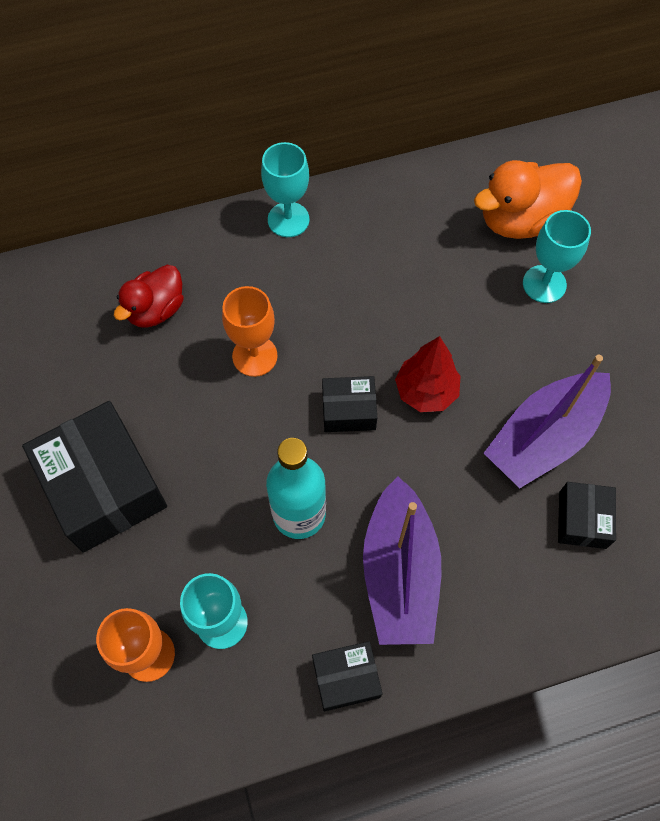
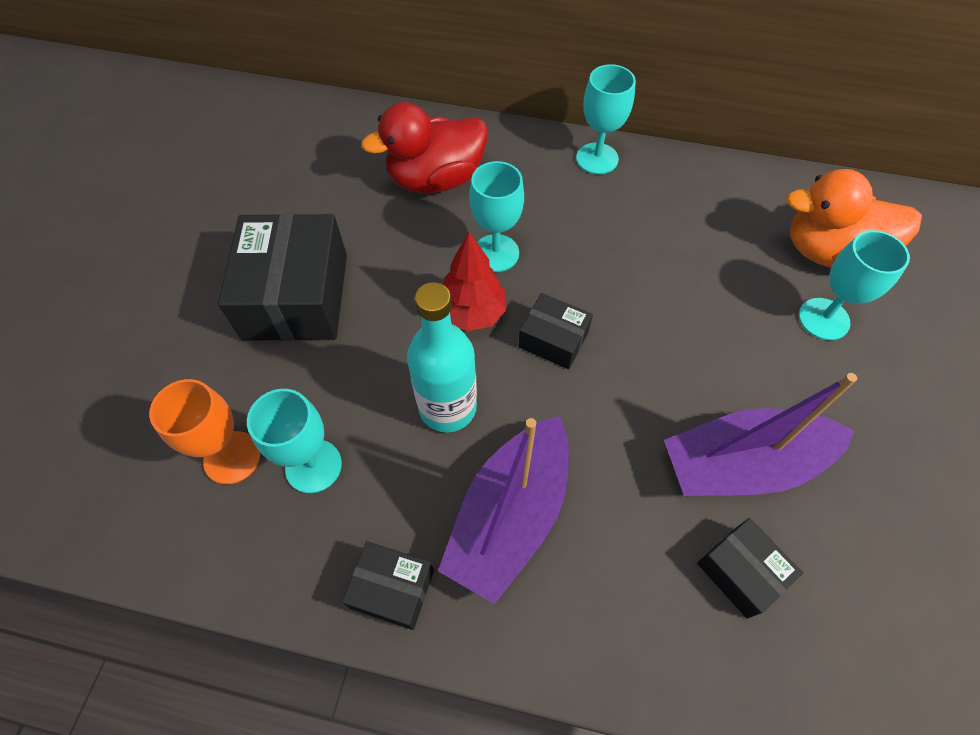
camera: 30 degrees right, 5 degrees down
(156, 310) = (435, 179): red duck -> red duck, size x1.51
(255, 356) = (496, 253): orange goblet -> turquoise goblet
(426, 391) = (640, 359): red tree -> red tree (472, 313)
(582, 520) = (741, 571): black box -> black box turned 75 degrees counterclockwise

